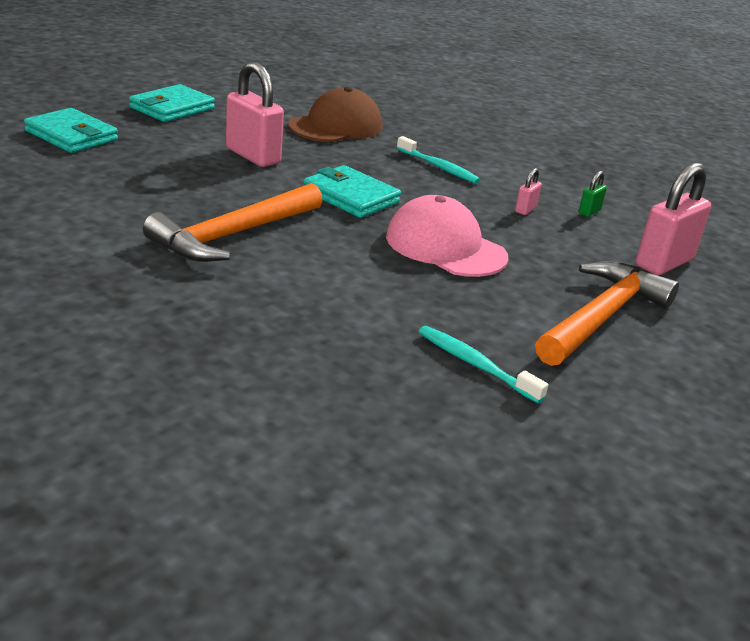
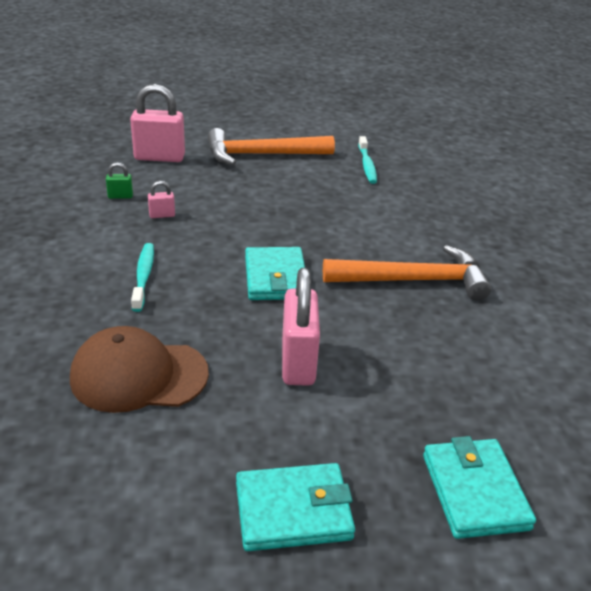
camera: 135 degrees left, 5 degrees up
(445, 246) = (275, 216): pink cap -> none

